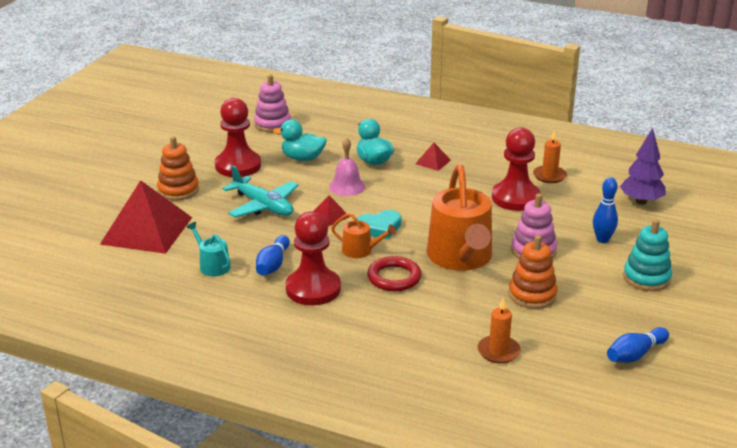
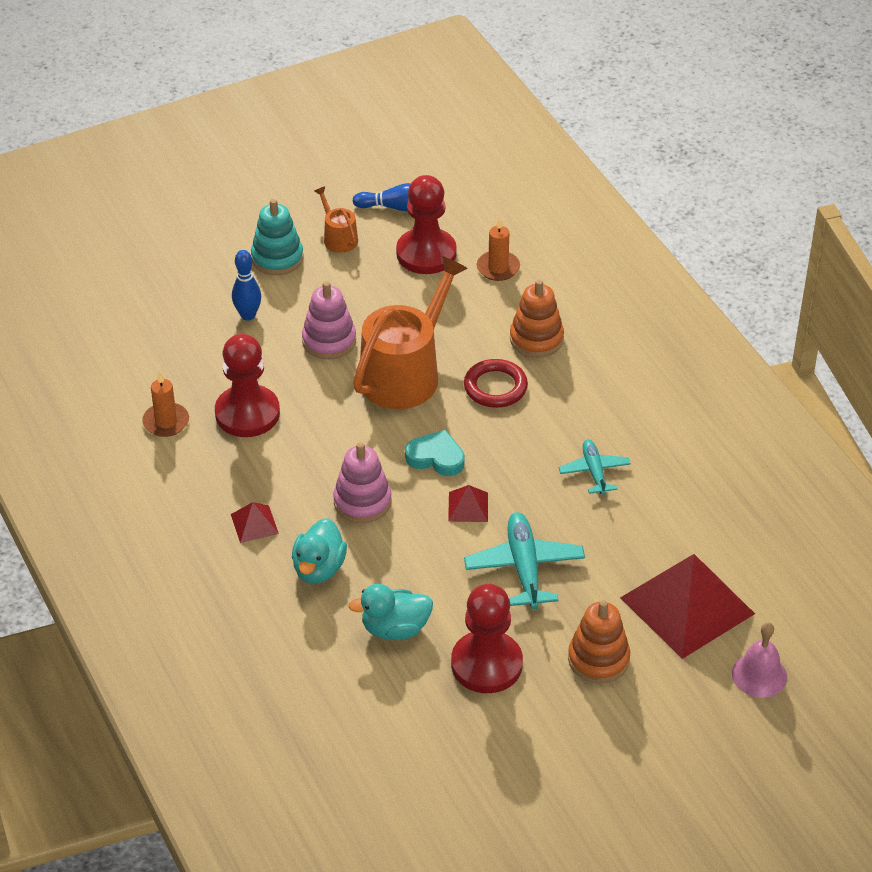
camera: 140 degrees left, 15 degrees up
(212, 265) = (656, 507): turquoise watering can -> none
(272, 124) = (358, 733): pink stacking toy -> pink stacking toy (362, 502)
(273, 264) = (594, 471): blue bowling pin -> turquoise plane
(302, 158) = (395, 628): turquoise duck -> turquoise duck turned 120 degrees clockwise
(313, 289) = (584, 418): red pawn -> red pawn (426, 253)
(347, 186) = (399, 542): pink bell -> pink bell (759, 675)
(361, 250) = (489, 438): orange watering can -> orange watering can (338, 238)
(532, 295) = (398, 299): orange stacking toy -> orange stacking toy (536, 339)
(641, 201) = (136, 334): purple tree -> none

